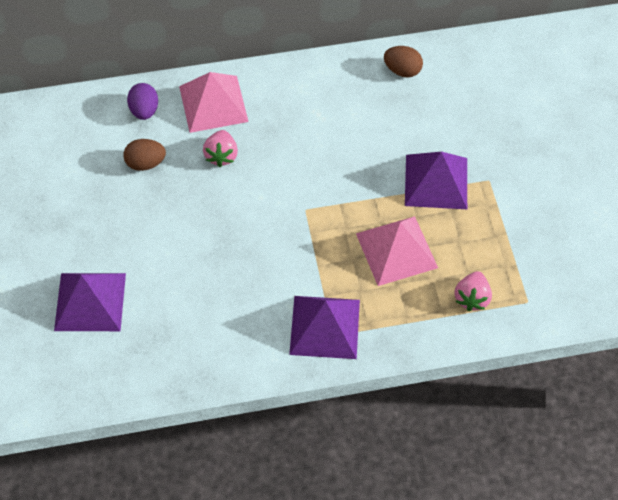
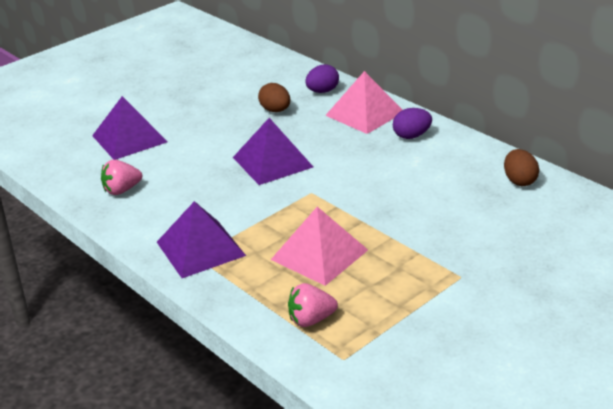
camera: 60 degrees right, 25 degrees down
(221, 156) = (319, 136): pink strawberry -> pink strawberry (122, 190)
(279, 94) = (411, 136): none -> purple egg
(436, 181) = (421, 246): purple pyramid -> purple pyramid (272, 162)

